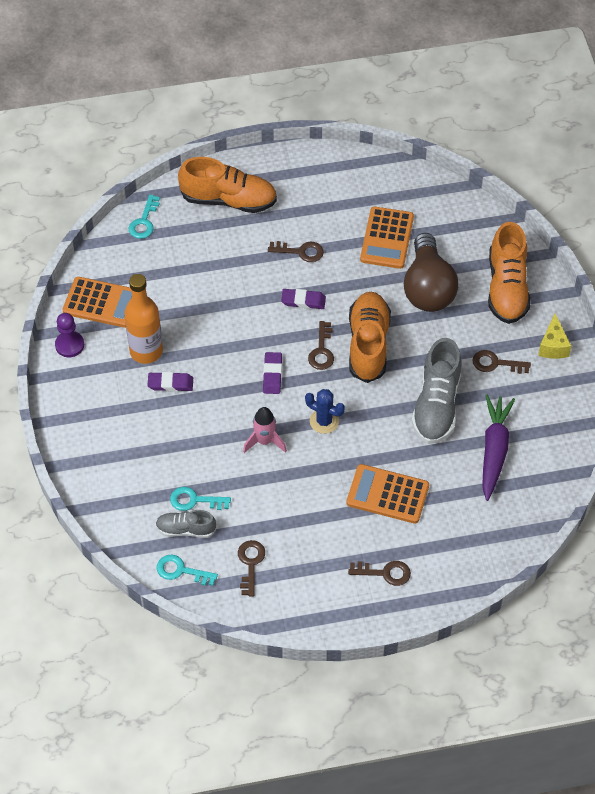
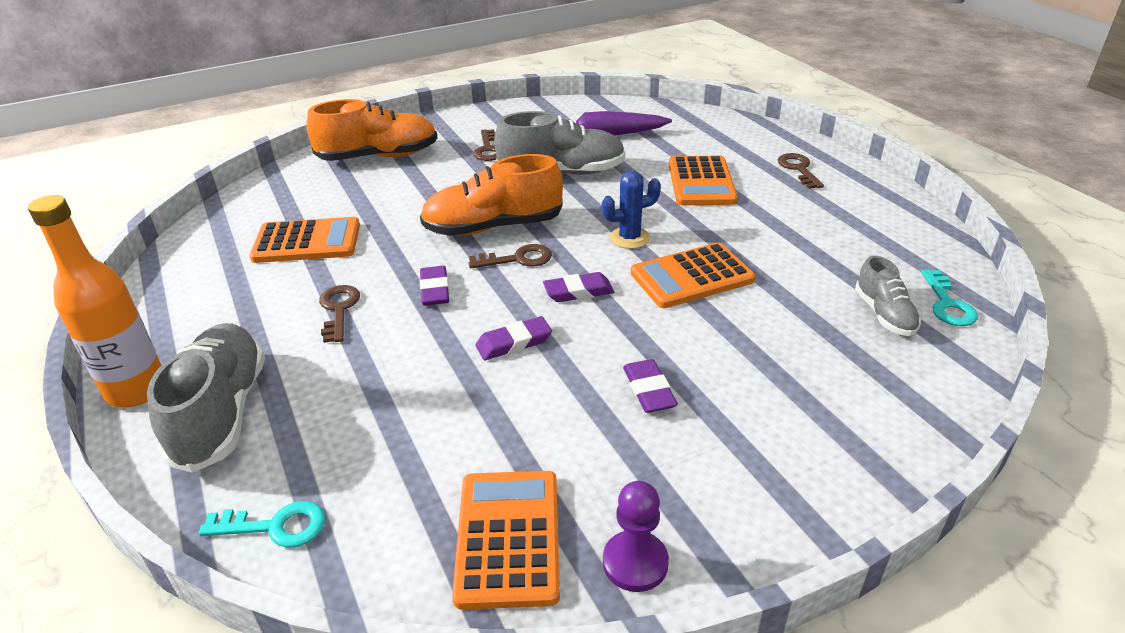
camera: 105 degrees left, 20 degrees down
(146, 351) = (597, 438): orange bottle -> orange bottle (137, 390)
(195, 500) = (832, 316): turquoise key -> none
(228, 200) = (221, 412): orange shoe -> grey shoe
(235, 331) = (514, 343): none -> purple eraser
(250, 564) = (877, 252): brown key -> none
(264, 441) = (692, 277): pink rocket -> orange calculator
(324, 421) = (629, 238): blue cactus -> blue cactus turned 60 degrees clockwise
(428, 287) = (388, 201): brown light bulb -> none
(553, 346) = (453, 125): yellow cheese -> none

